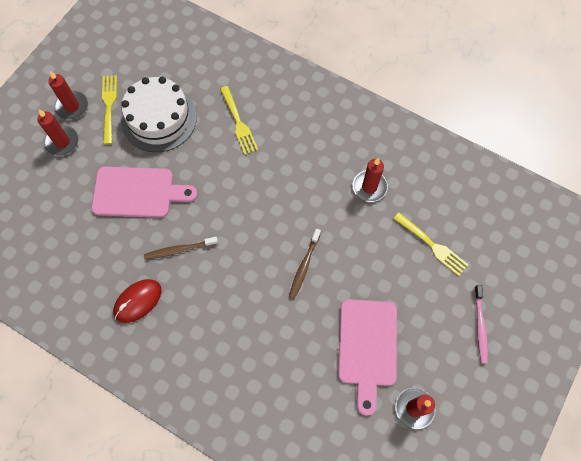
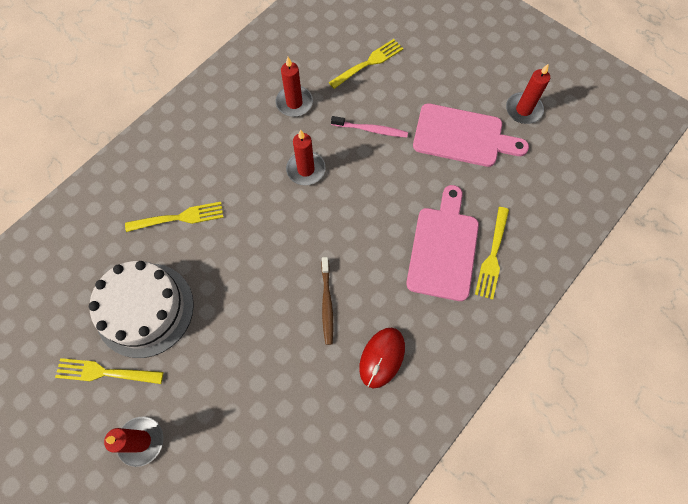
camera: 80 degrees left, 0 degrees up
(72, 106) = (89, 424): red candle -> red candle (306, 169)
(138, 192) = (241, 345): pink cutting board -> pink cutting board (443, 248)
(138, 301) = (382, 357): red mouse -> red mouse turned 60 degrees clockwise
(244, 388) = (492, 255): none -> yellow fork
(304, 266) = (369, 177): brown toothbrush -> none
(480, 326) = (453, 44): pink toothbrush -> pink toothbrush (371, 130)

